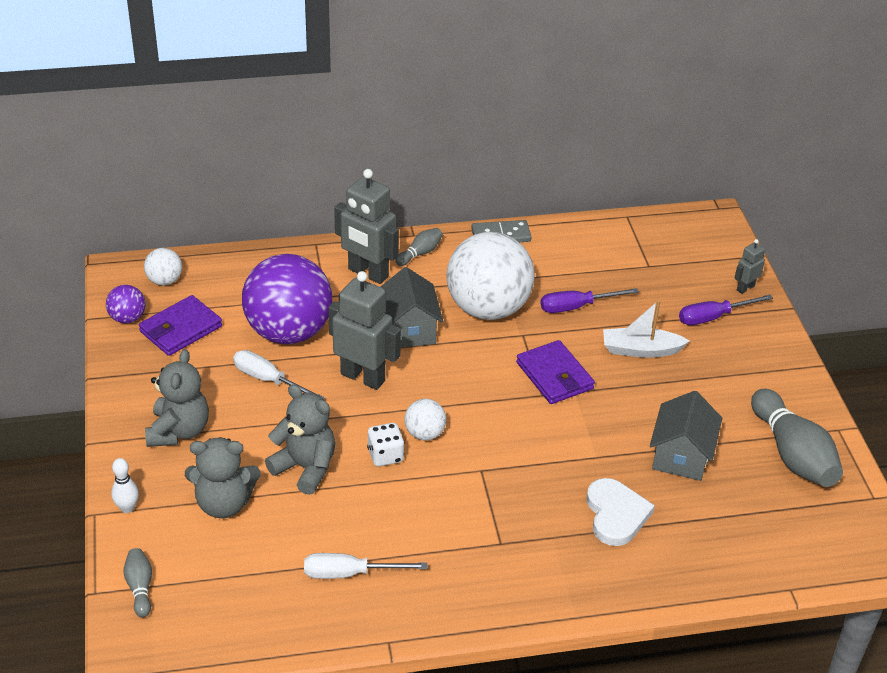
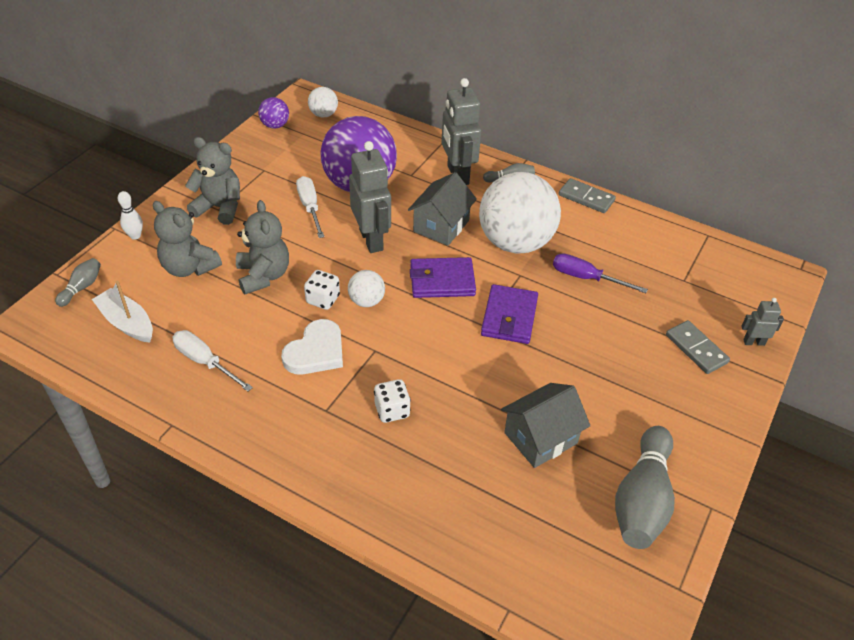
camera: 40 degrees right, 5 degrees up
(179, 431) = (220, 208): grey teddy bear -> grey teddy bear turned 120 degrees counterclockwise
(181, 329) = (297, 148): purple wallet -> purple wallet (442, 281)
(552, 508) = (392, 410): none -> white dice
(616, 514) = (434, 447): white heart -> white heart (316, 351)
(640, 350) = (602, 338): white boat -> white boat (127, 323)
(713, 317) = (696, 349): purple screwdriver -> grey domino

